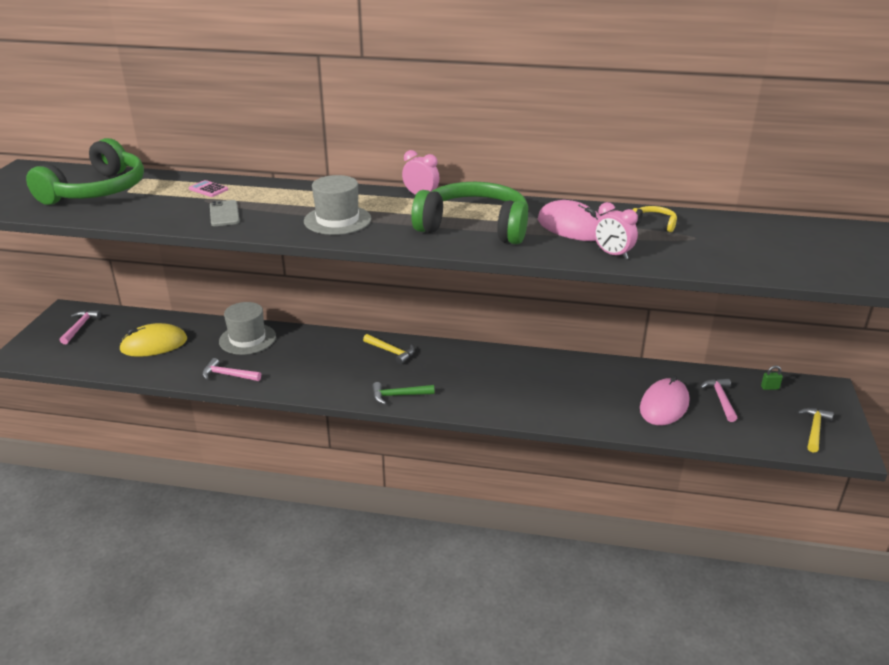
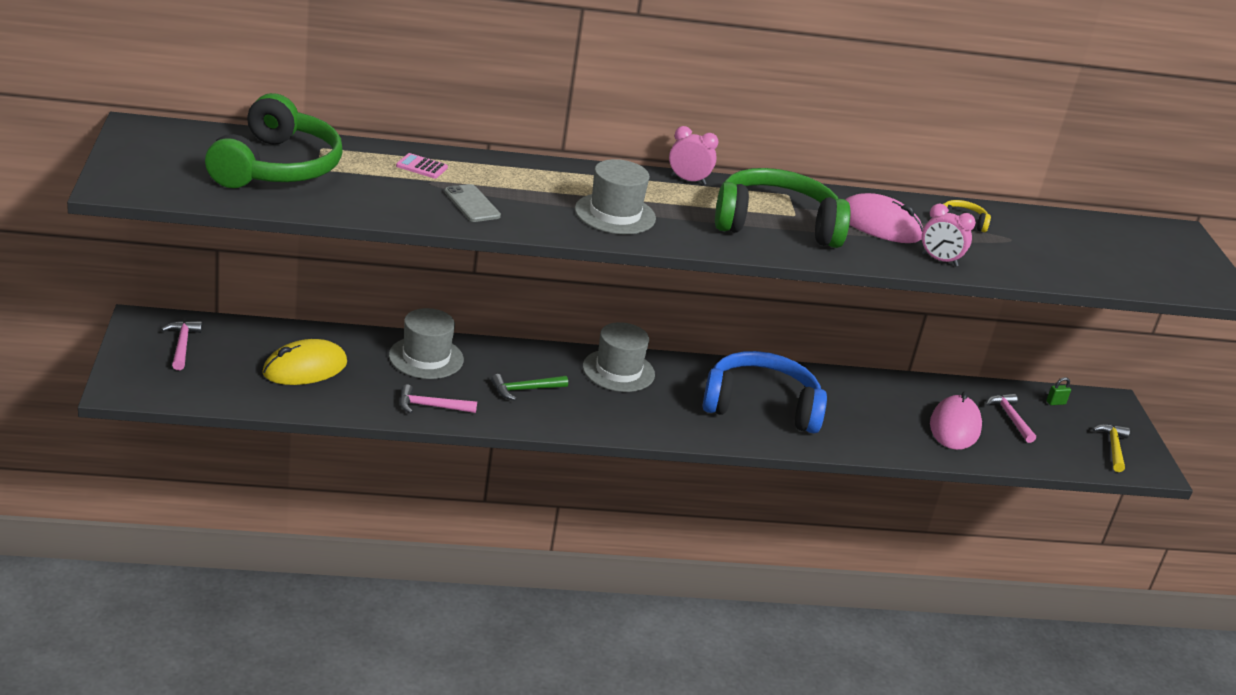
camera: 20 degrees left, 0 degrees up
(391, 352) = (618, 371): yellow hammer -> grey hat
(398, 395) = (656, 425): green hammer -> green hammer (525, 390)
(496, 382) = (761, 406): none -> blue headphones

